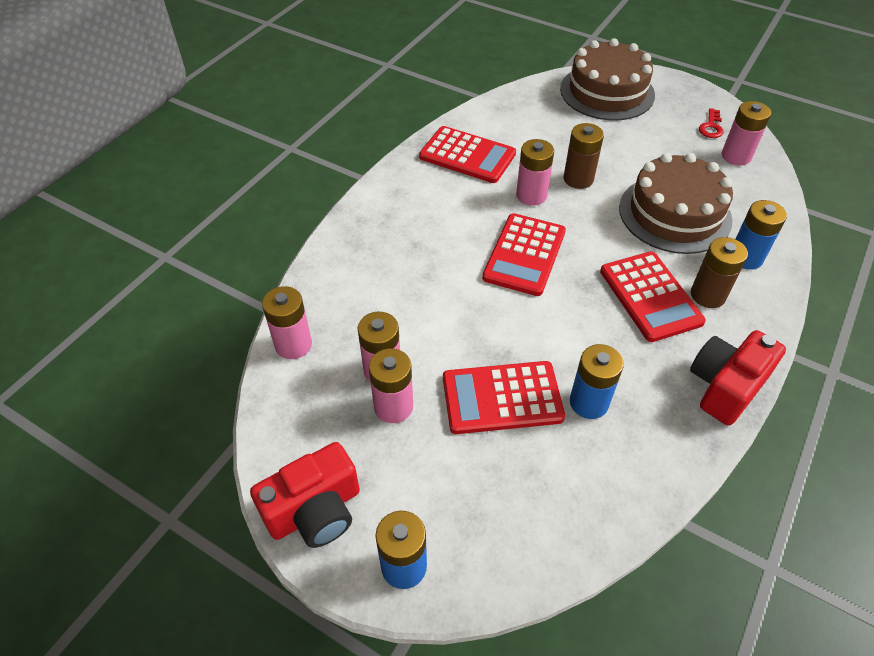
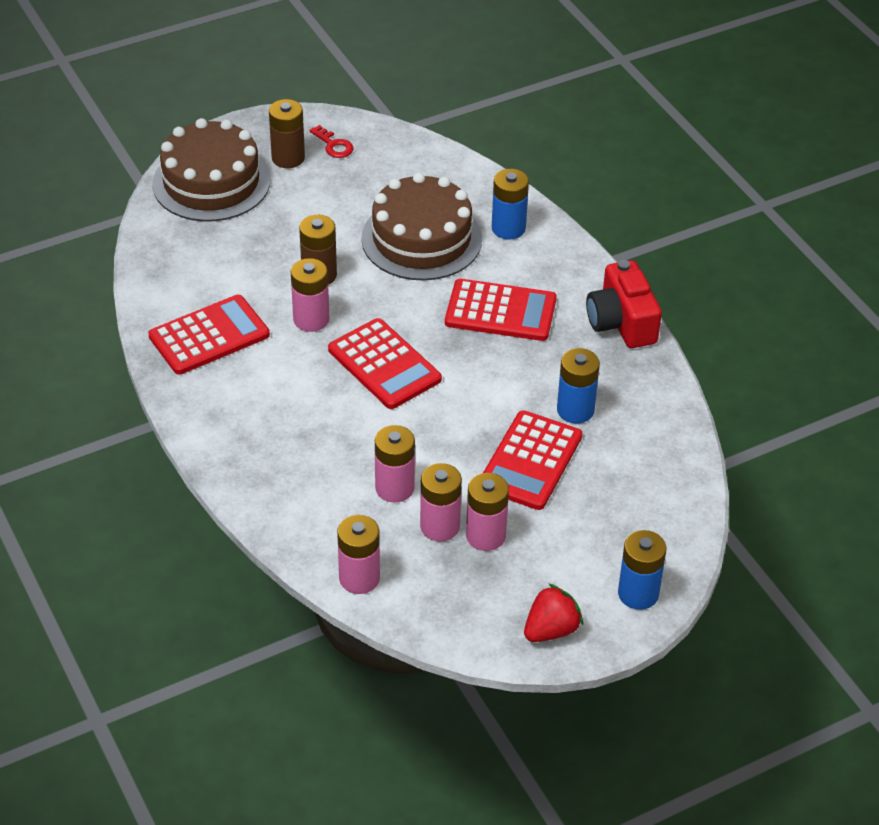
camera: 60 degrees left, 5 degrees down
(315, 510) = (551, 630): red camera -> red strawberry
(708, 295) = (528, 276): brown battery -> brown battery (288, 158)
(736, 156) = (387, 155): pink battery -> pink battery (394, 488)

